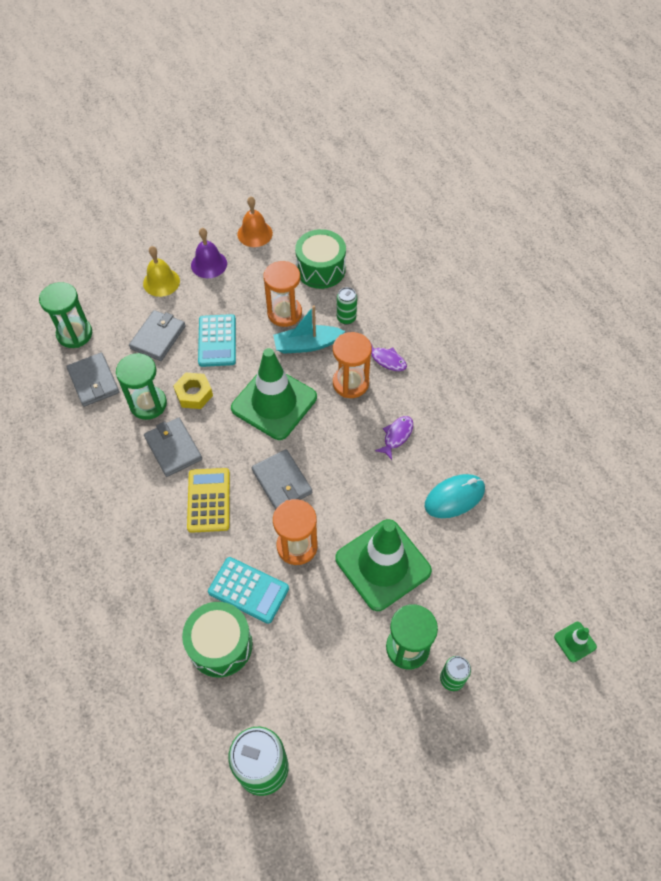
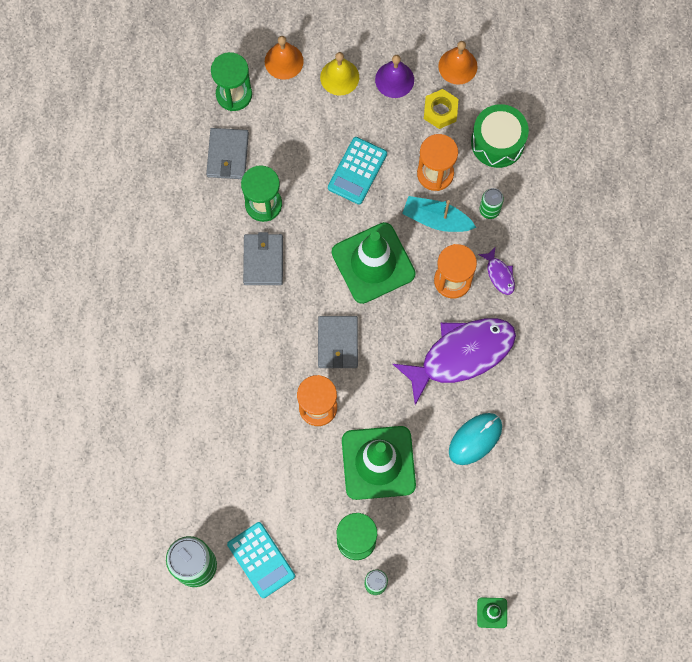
camera: 30 degrees right, 15 degrees up
(106, 291) = (284, 61): none -> orange bell
(158, 337) = (306, 138): grey wallet -> none
(194, 394) = (308, 216): yellow nut -> yellow nut (440, 111)
(209, 500) = (268, 326): yellow calculator -> none
(220, 645) = (213, 455): green drum -> none
(248, 590) = (258, 423): turquoise calculator -> turquoise calculator (261, 560)
(396, 436) = (461, 355): purple fish -> purple fish, size x2.40
(454, 497) = (475, 439): turquoise mouse -> turquoise mouse turned 45 degrees counterclockwise

